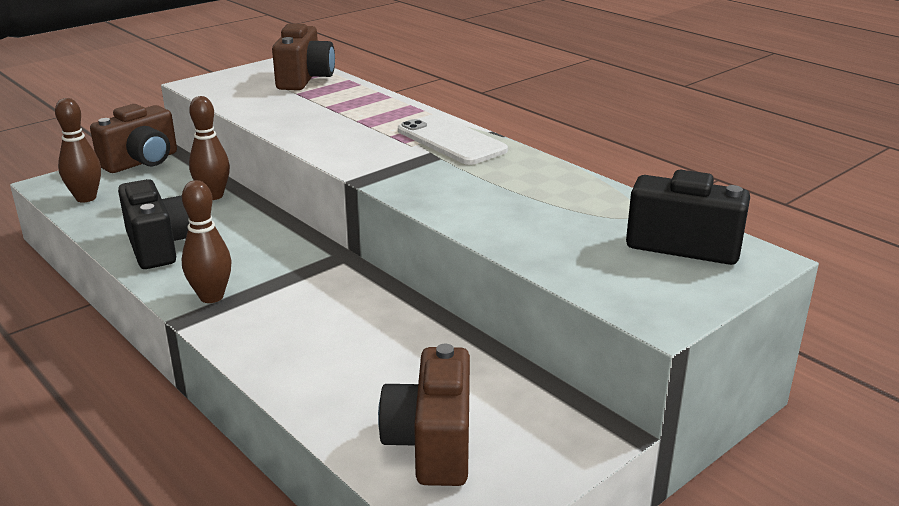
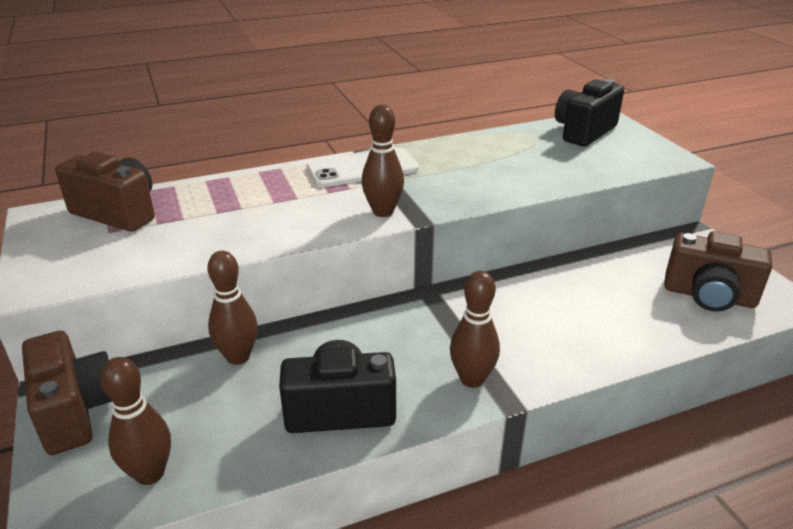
camera: 70 degrees left, 5 degrees up
(366, 163) = (383, 212): none -> brown bowling pin

